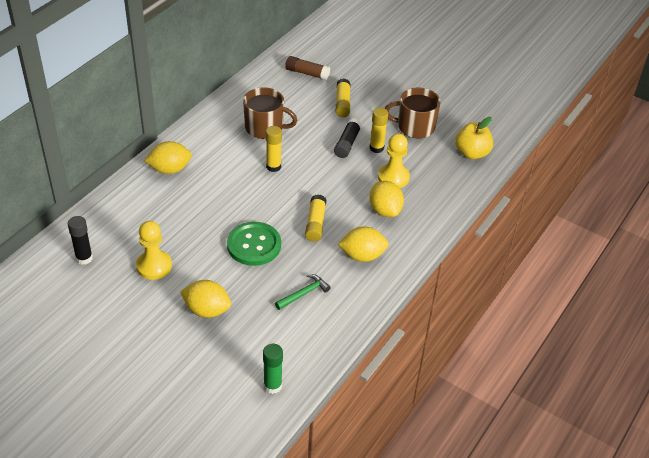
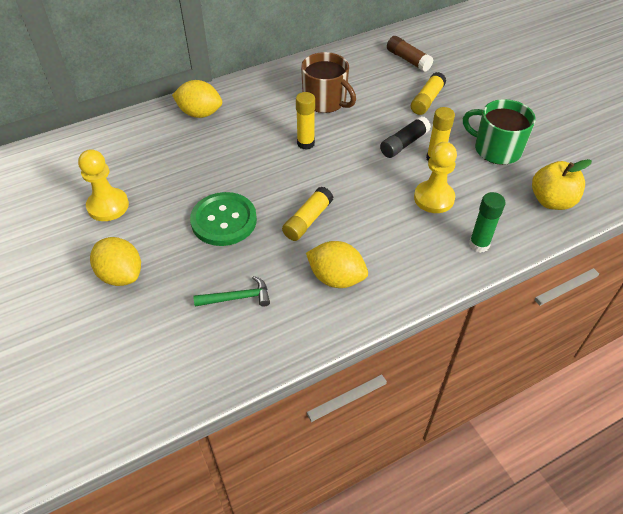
camera: 30 degrees right, 5 degrees up
(84, 258) = (52, 174): black glue stick -> none
(272, 386) = (120, 399): green glue stick -> green glue stick (479, 244)
(385, 210) = (399, 233): yellow lemon -> none
(415, 127) = (496, 149): brown mug -> green mug

